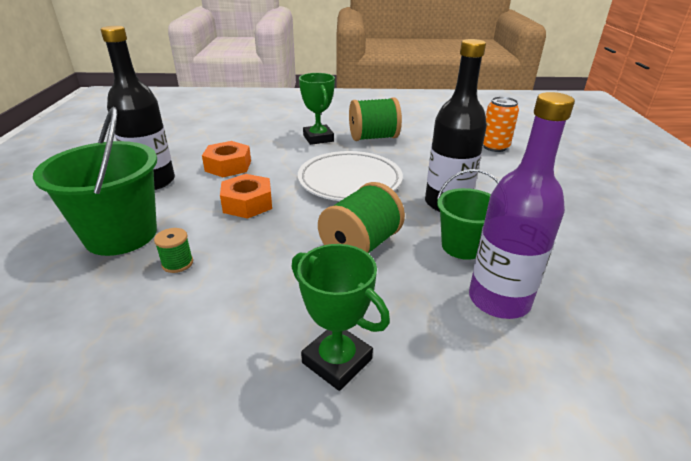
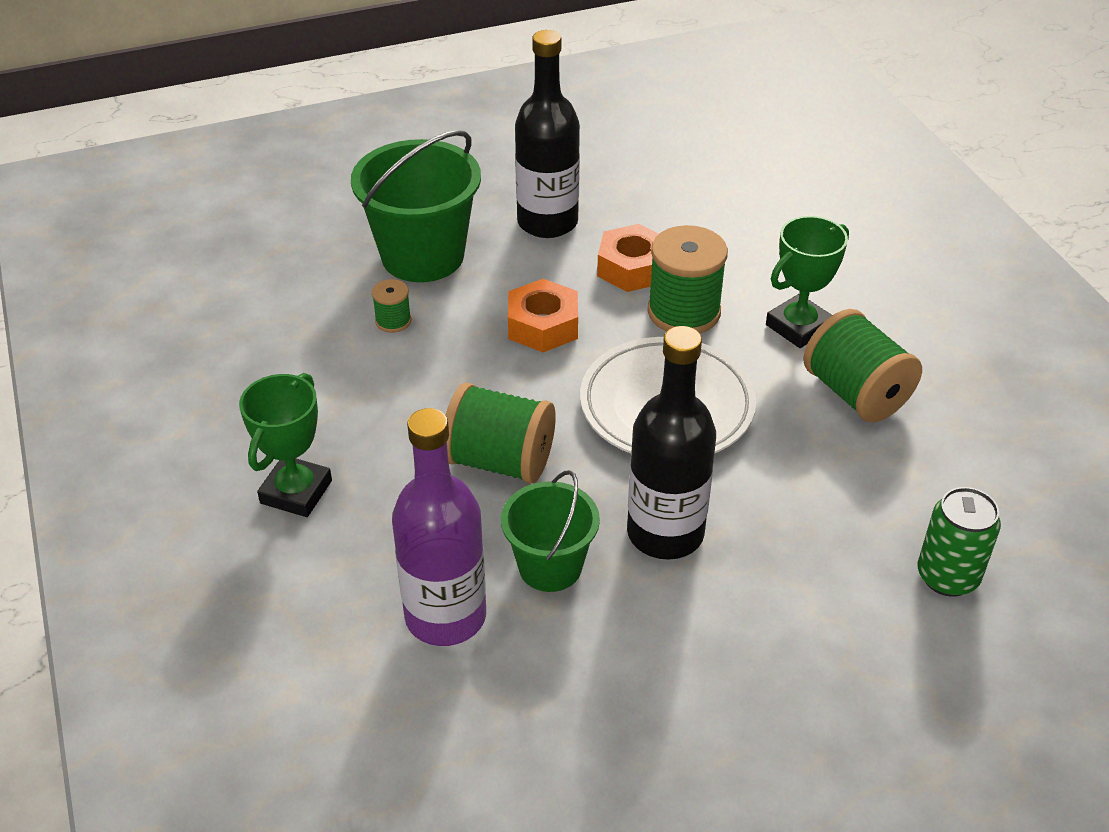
camera: 70 degrees right, 10 degrees up
(280, 161) = (684, 312): none -> green spool
(494, 147) = (947, 576): orange can -> green can

